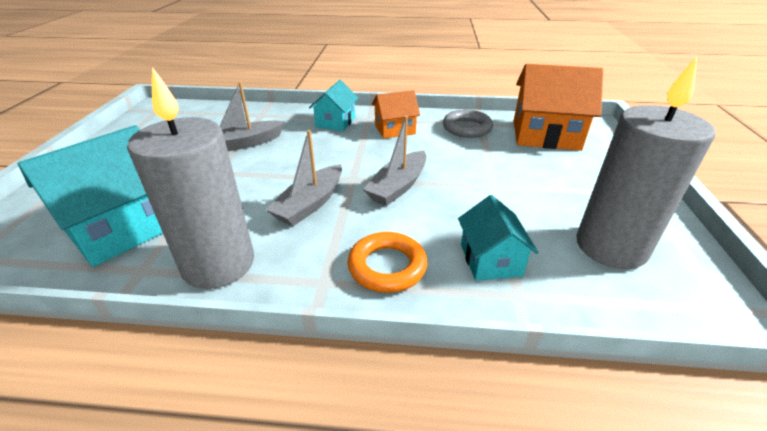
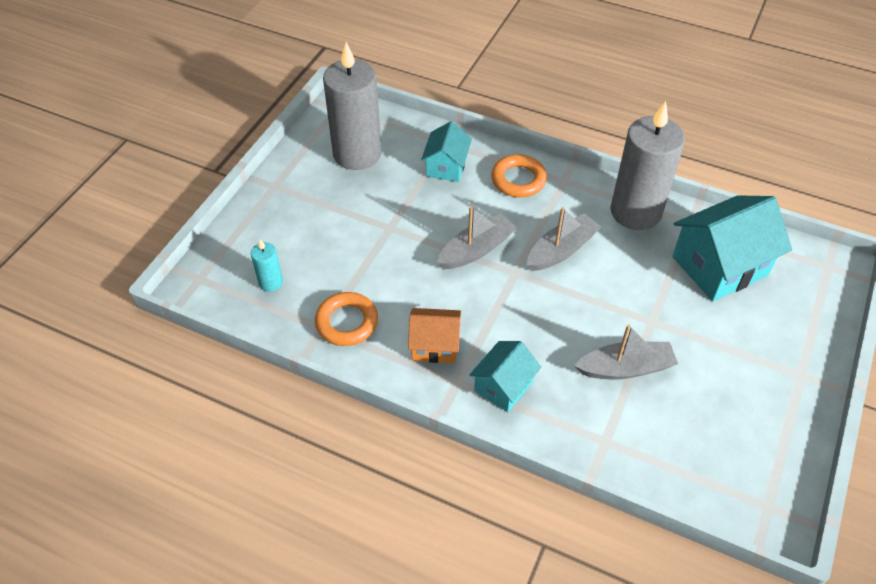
camera: 160 degrees left, 15 degrees up
(467, 128) = (347, 322): grey ring -> orange ring
(545, 135) = (270, 282): orange house -> turquoise candle

